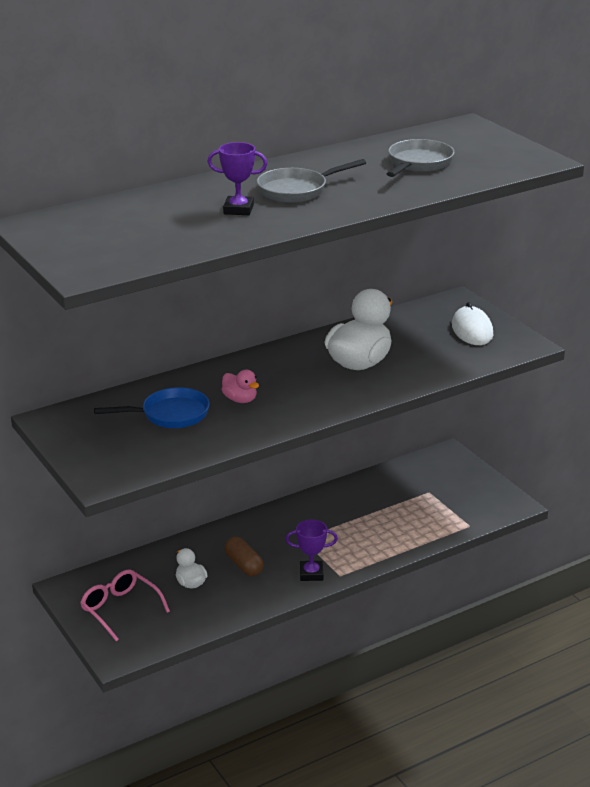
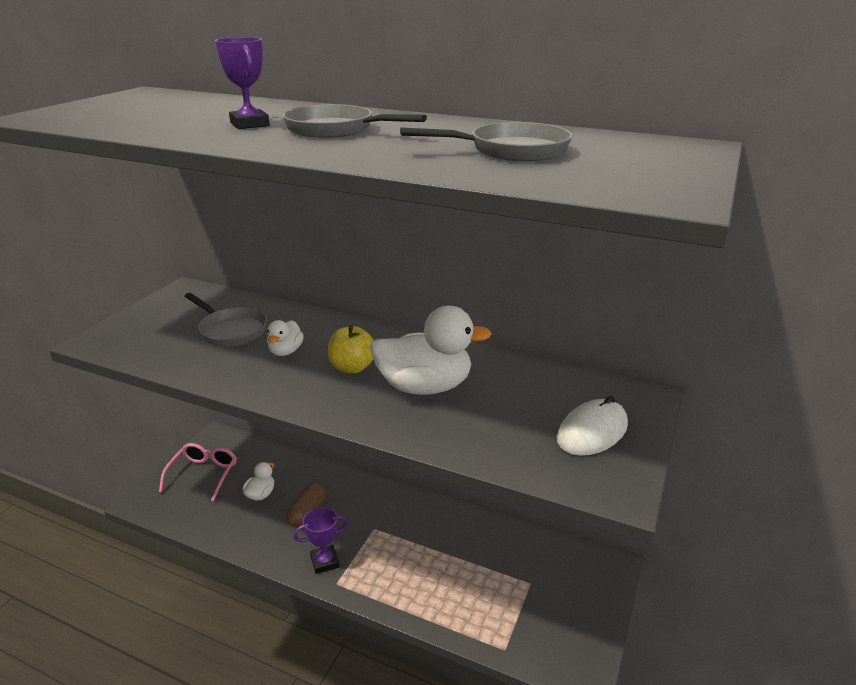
camera: 55 degrees right, 0 degrees up
(170, 415) = (230, 330): blue pan -> grey pan
(240, 400) = (286, 351): pink duck -> white duck
(299, 380) = (352, 367): none -> yellow apple
(311, 574) = (324, 562): purple trophy -> purple trophy turned 75 degrees counterclockwise

